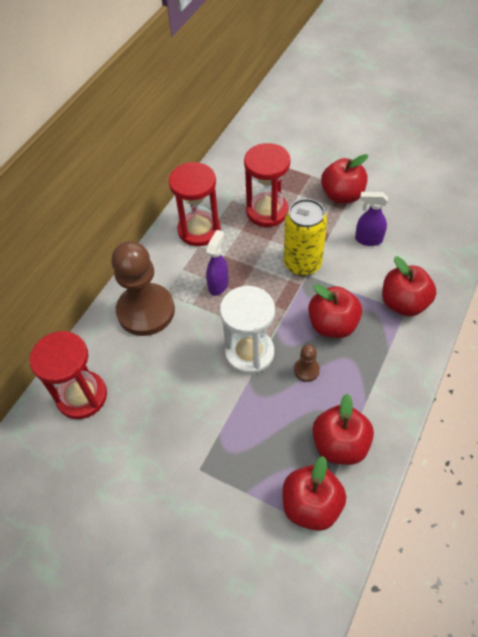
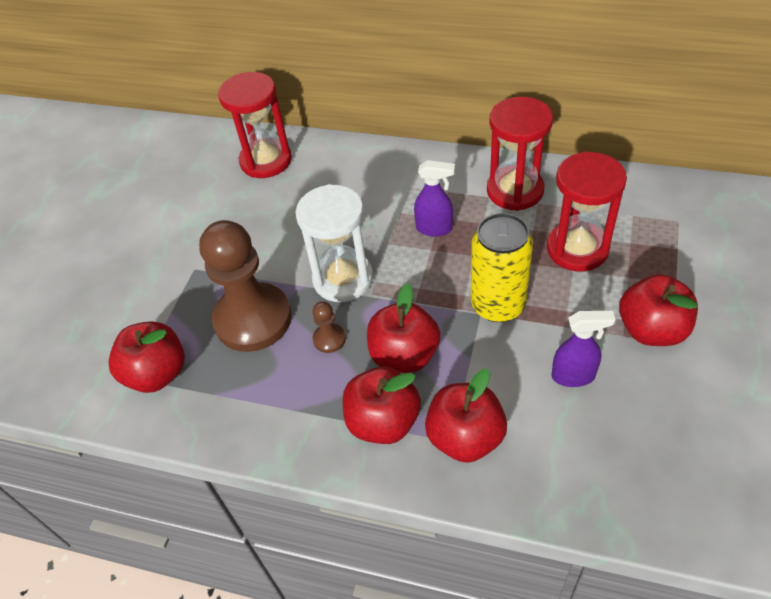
camera: 80 degrees right, 5 degrees down
(146, 311) = (379, 177): brown pawn -> brown pawn (253, 319)
(340, 444) = (232, 390): red apple -> red apple (383, 422)
(368, 239) = (573, 376): purple spray bottle -> purple spray bottle turned 90 degrees clockwise

